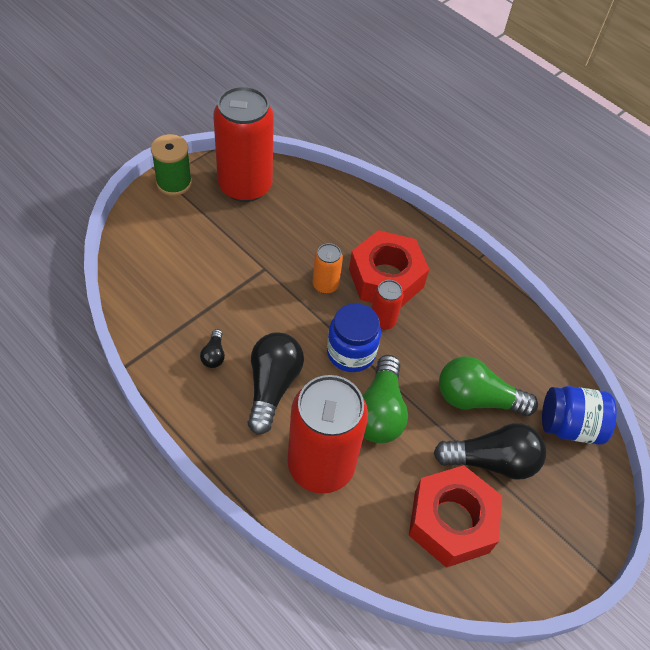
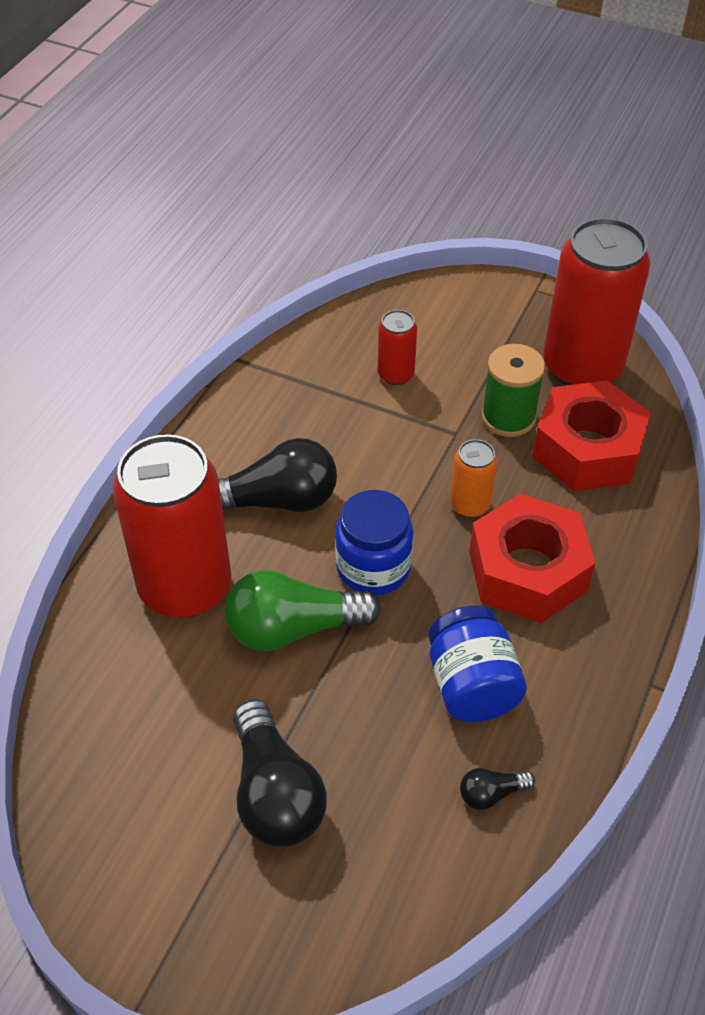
camera: 75 degrees right, 5 degrees down
(174, 183) = (534, 301): green spool -> green spool (508, 417)
(214, 355) = (294, 430): black light bulb -> black light bulb (491, 793)
(382, 320) = (448, 588): red can -> red can (396, 374)
(451, 521) = (157, 762): red nut -> red nut (587, 449)
(477, 399) = (374, 746): green light bulb -> none
(569, 426) = (388, 897): blue jar -> blue jar (471, 685)

